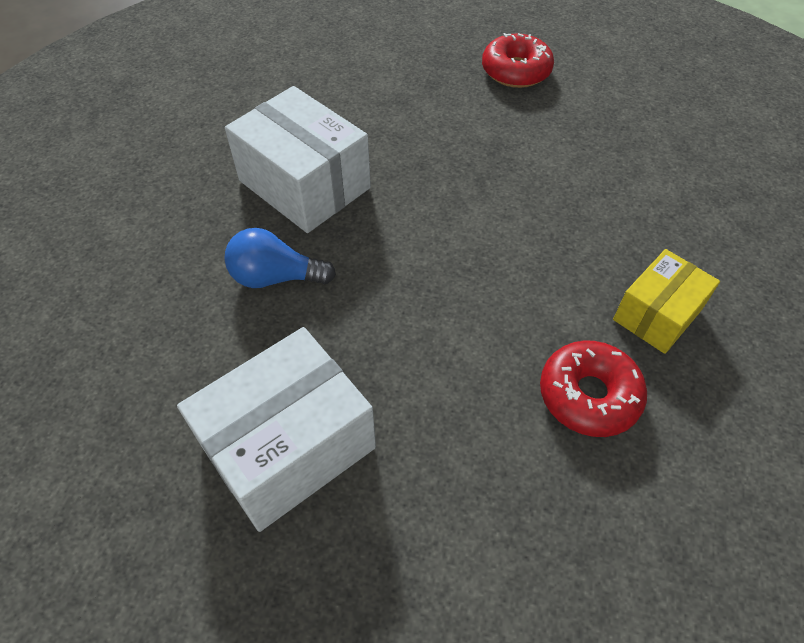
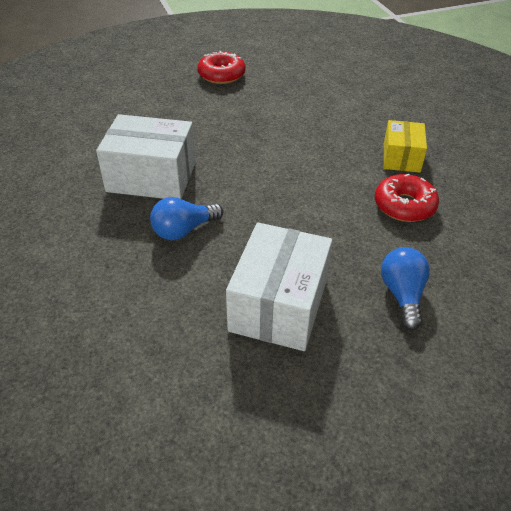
camera: 35 degrees left, 10 degrees down
(455, 534) = (402, 295): none -> blue light bulb

